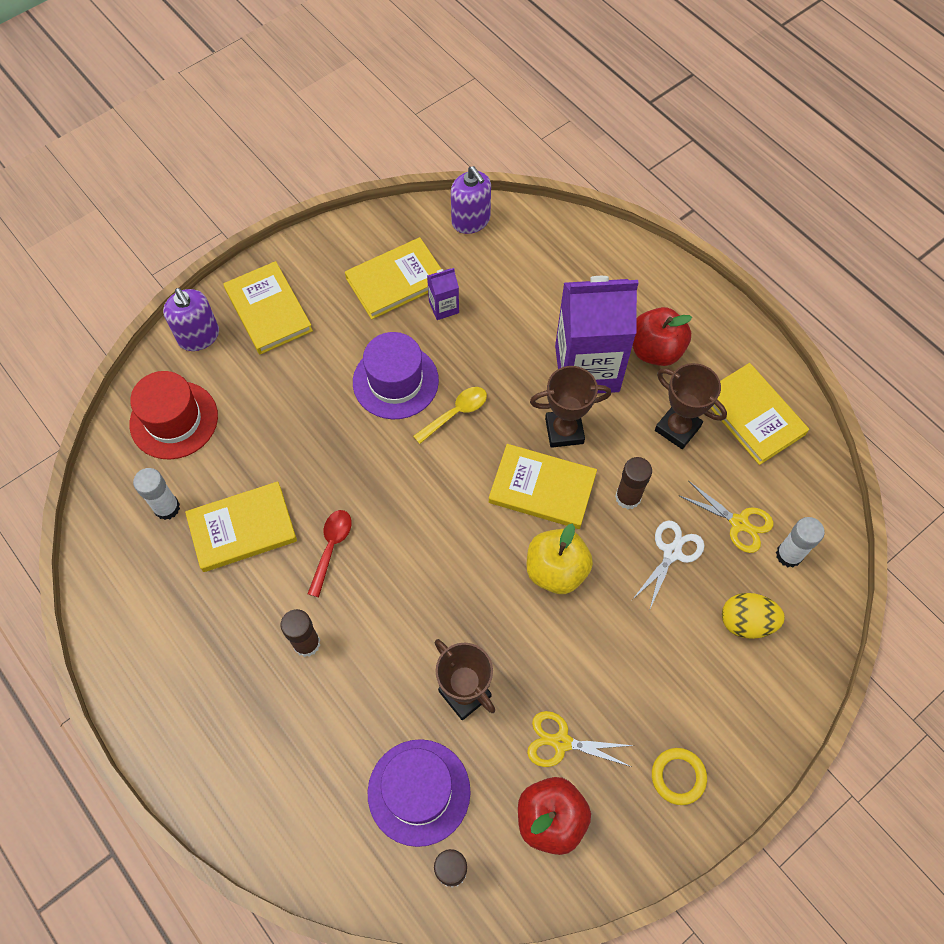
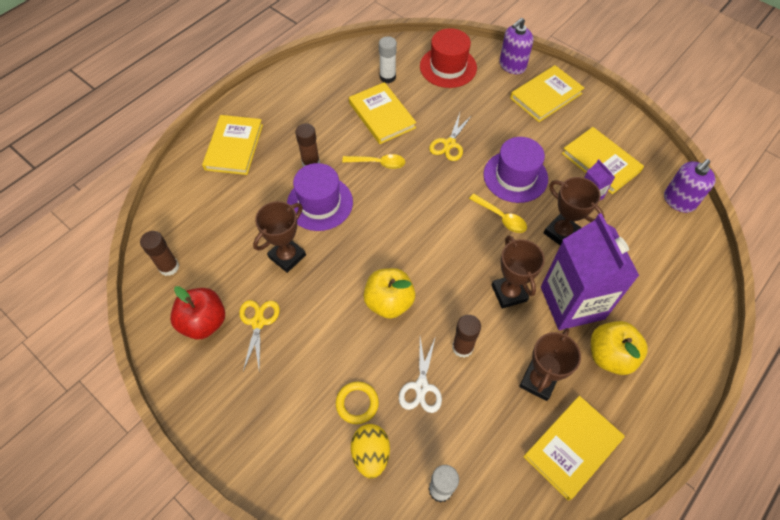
camera: 80 degrees right, 5 degrees down
(331, 548) = (378, 163): red spoon -> yellow spoon
(419, 792) = (219, 240): purple hat -> purple hat (320, 203)
(491, 353) = (561, 233): none -> brown trophy
(542, 488) = (454, 284): yellow book -> yellow book (234, 147)
(655, 350) = (610, 355): red apple -> yellow apple
(672, 552) = (421, 387): white scissors -> white scissors turned 75 degrees clockwise
(678, 776) = (238, 408): yellow ring -> yellow ring (357, 403)
(739, 523) = (461, 442): yellow scissors -> yellow scissors (449, 144)

